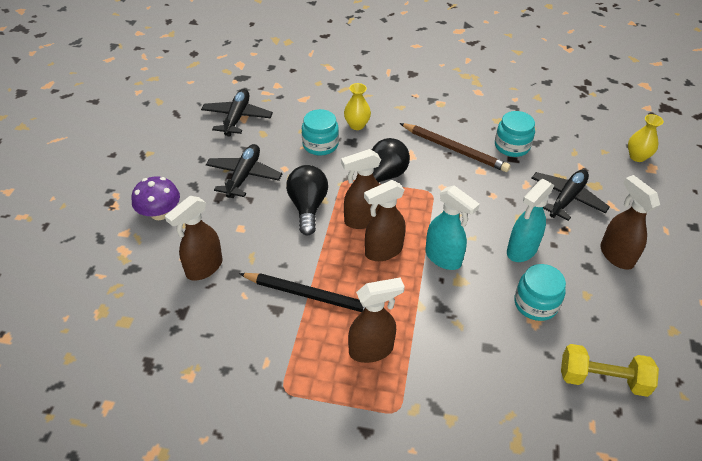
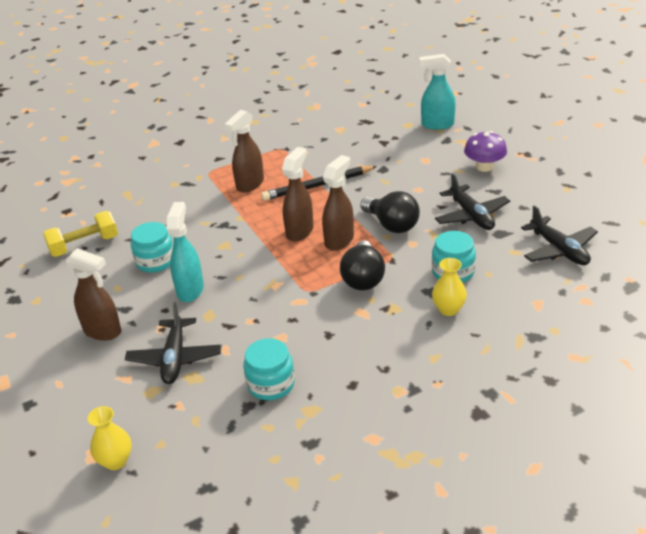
camera: 145 degrees right, 10 degrees down
(204, 268) = (405, 162): brown spray bottle -> none
(443, 258) = (249, 251): turquoise spray bottle -> turquoise spray bottle (437, 125)
(454, 149) = (326, 343): brown pencil -> none

